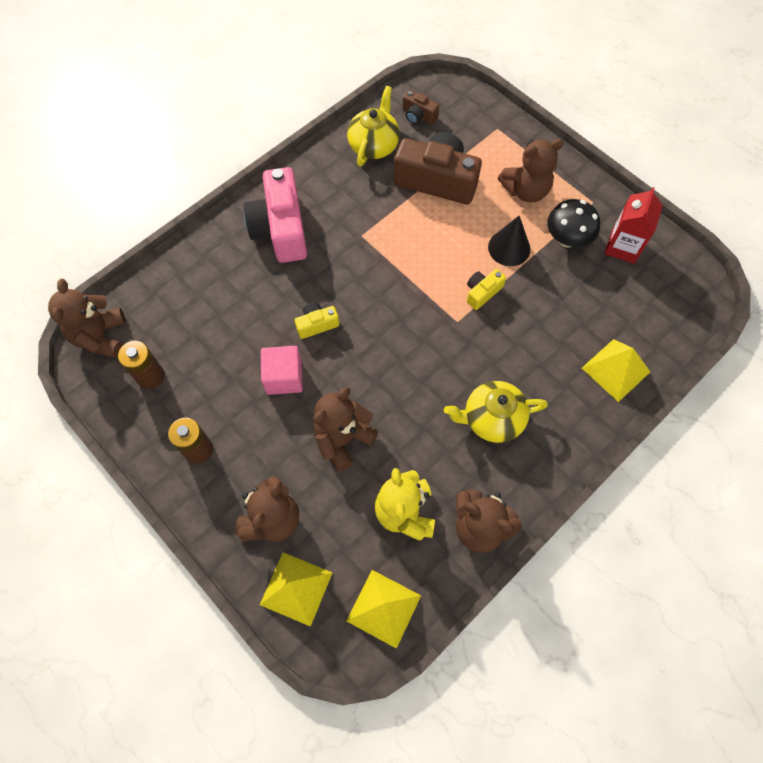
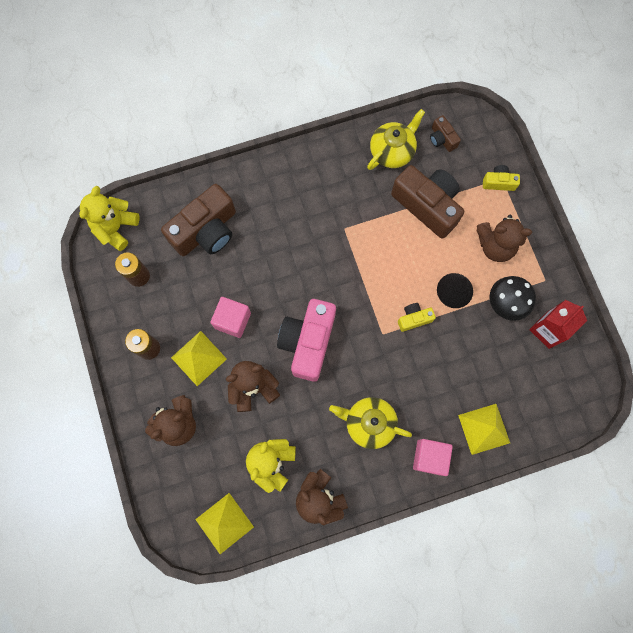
camera: 25 degrees right, 10 degrees up
(100, 336) = (116, 228): brown teddy bear -> yellow teddy bear
(209, 298) = (206, 231): none -> brown camera
(281, 229) = (284, 195): pink camera -> pink camera (308, 342)
(296, 588) = (172, 480): yellow pyramid -> yellow pyramid (198, 358)
(317, 324) = (275, 288): yellow camera -> yellow camera (498, 182)
(576, 424) = (429, 457): none -> pink cube

